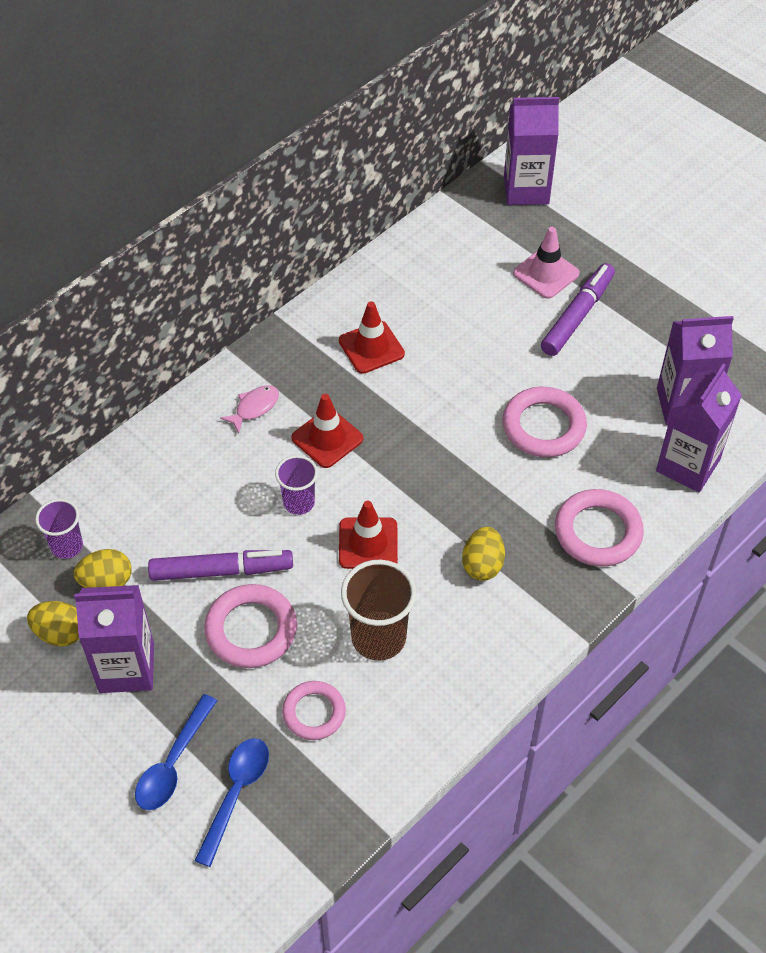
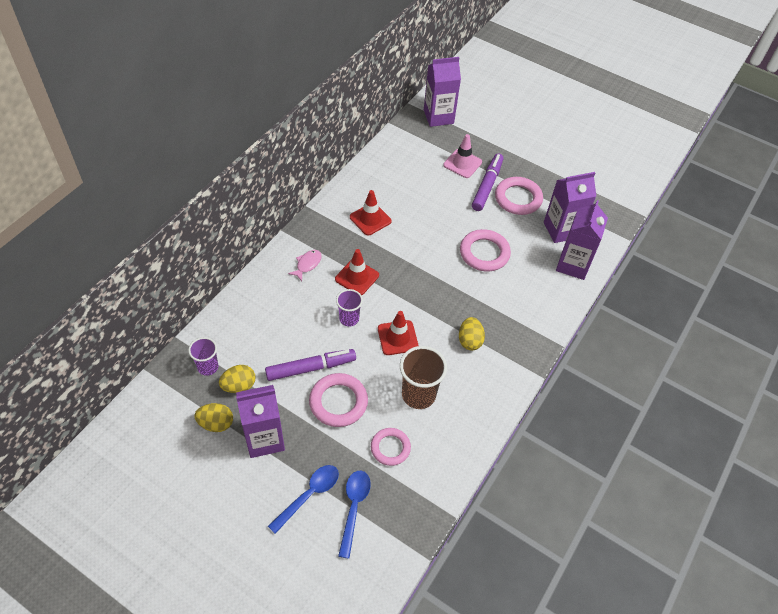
camera: 15 degrees left, 0 degrees up
(173, 763) = (309, 495): blue spoon -> blue spoon turned 150 degrees counterclockwise
(598, 532) = (532, 311): pink ring -> pink ring (518, 198)

